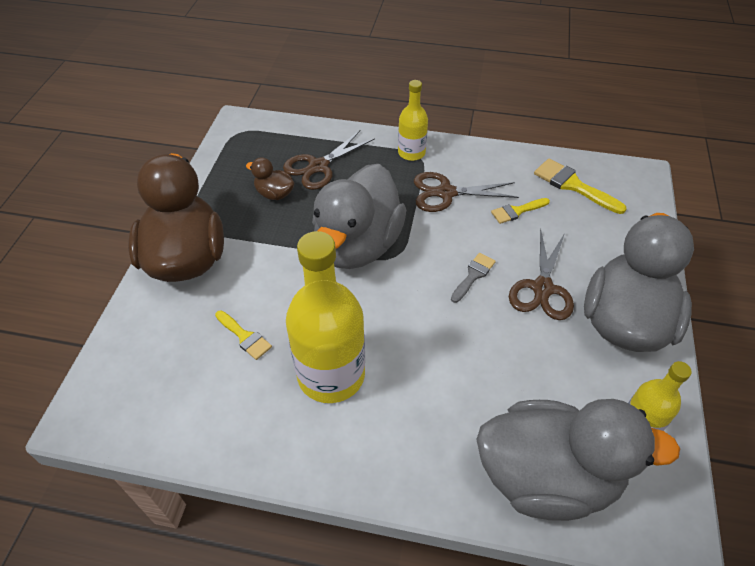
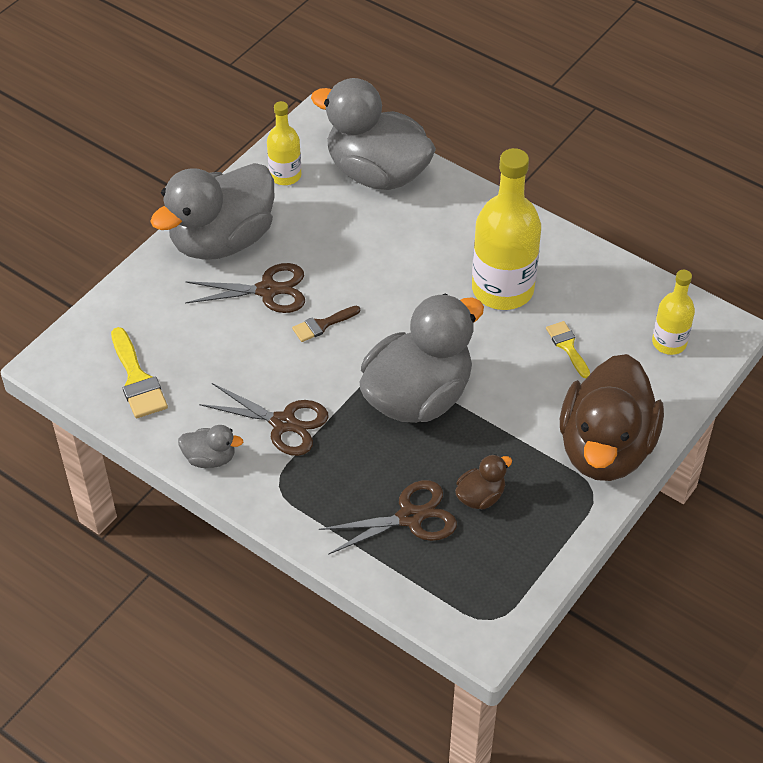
camera: 155 degrees left, 0 degrees up
(274, 194) = (480, 496): brown duck -> brown duck turned 90 degrees counterclockwise
(411, 153) = (285, 494): yellow bottle -> yellow bottle (669, 342)
(473, 275) = (322, 325): grey brush -> brown brush
(477, 156) = (210, 458): none -> grey duck
(517, 211) = (225, 373): yellow brush -> none
(542, 289) = (268, 290): brown scissors -> brown scissors turned 45 degrees clockwise

